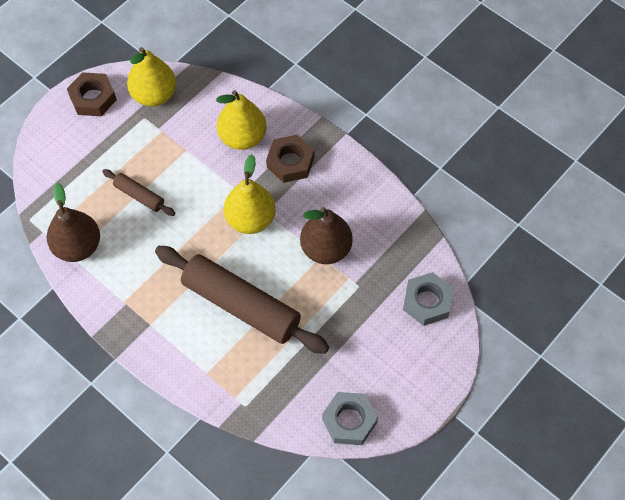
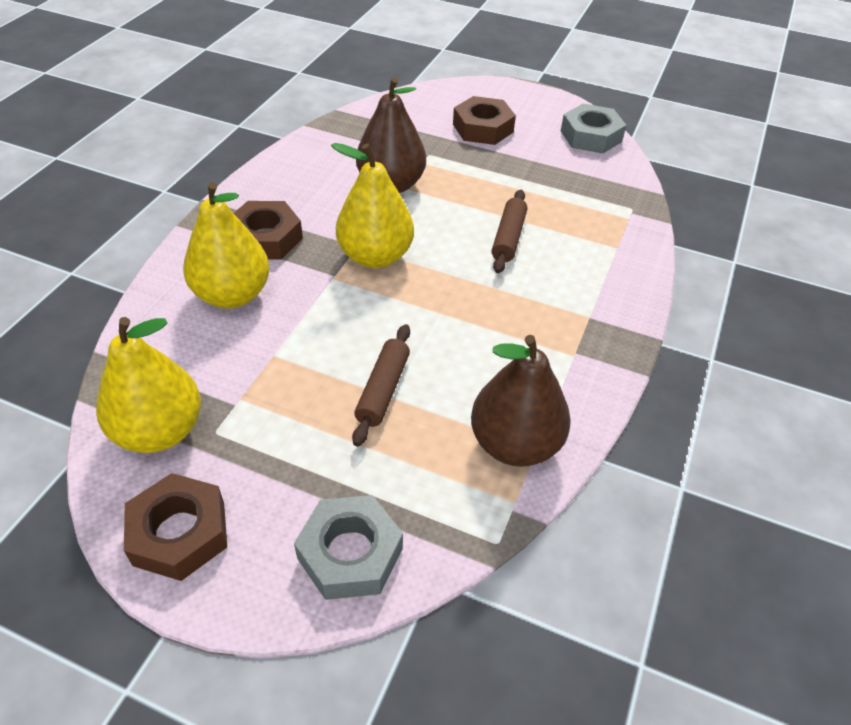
camera: 110 degrees left, 15 degrees down
(241, 306) = (508, 238): brown rolling pin -> brown rolling pin, size x0.46
(384, 338) = (483, 128): none -> brown nut
(427, 302) = (423, 109): grey nut -> grey nut (350, 553)

